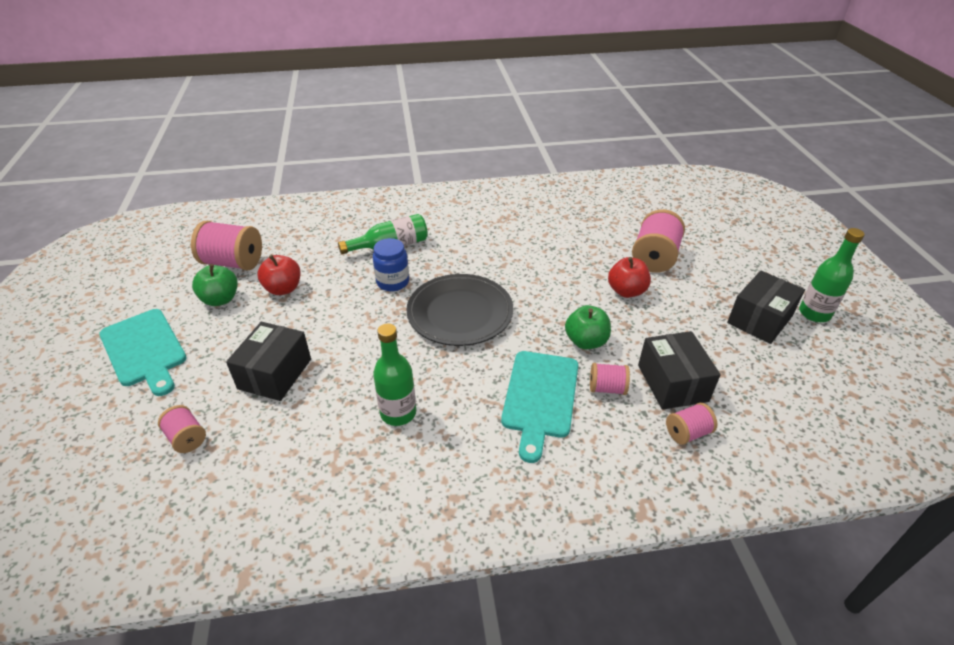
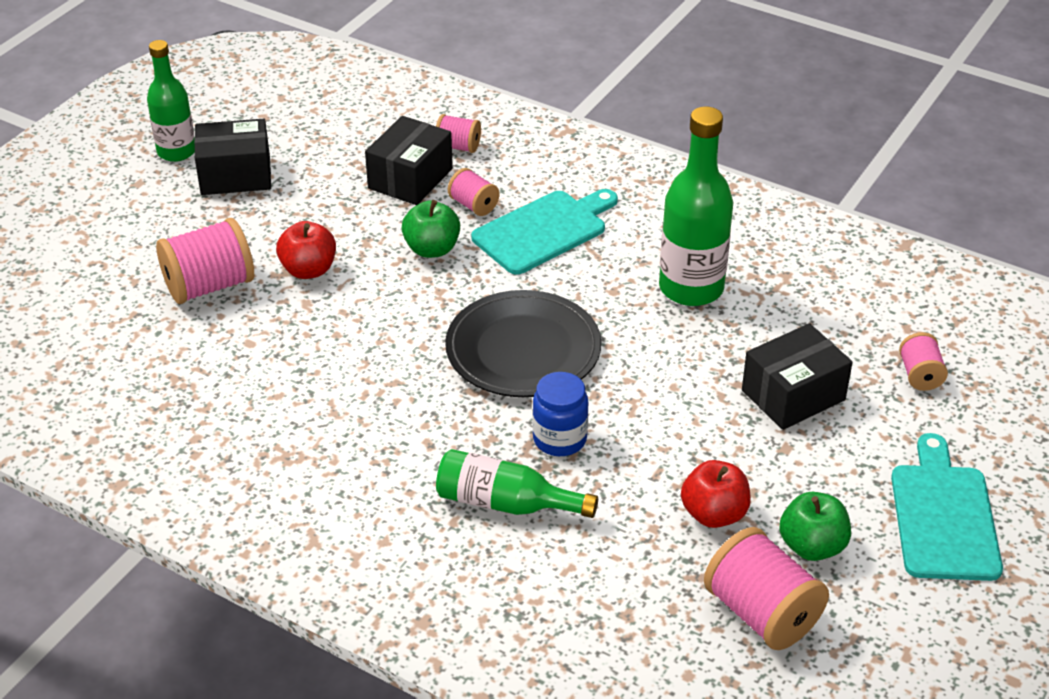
camera: 140 degrees left, 0 degrees up
(398, 413) = (691, 288): green bottle -> green bottle, size x1.52

